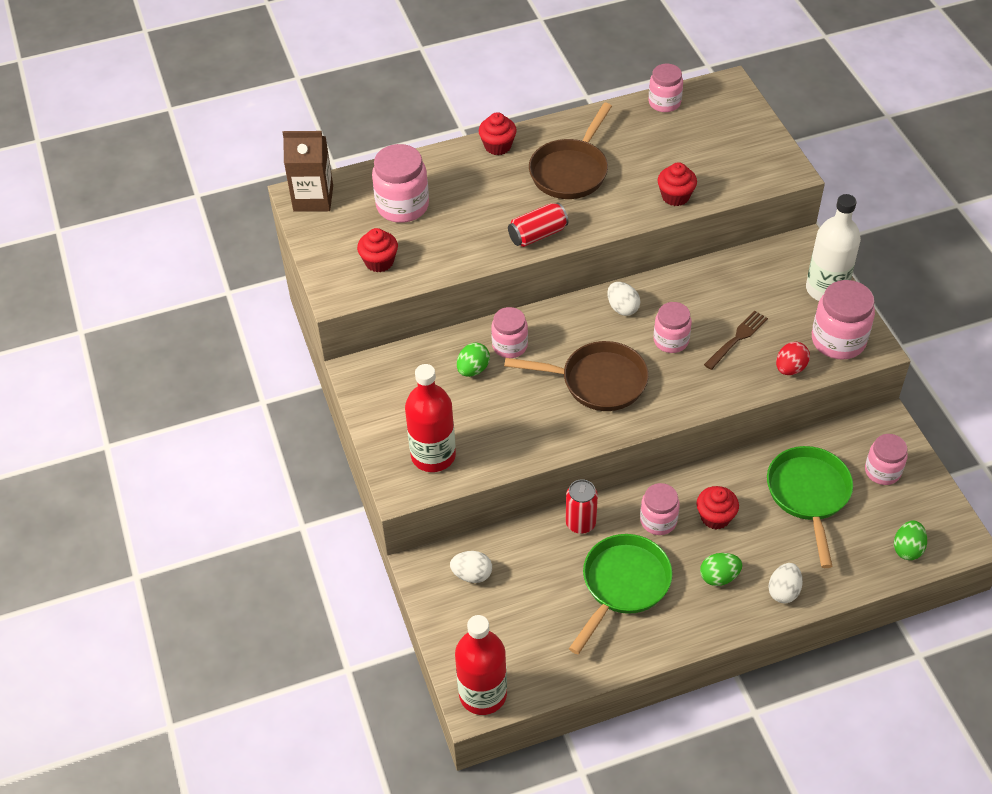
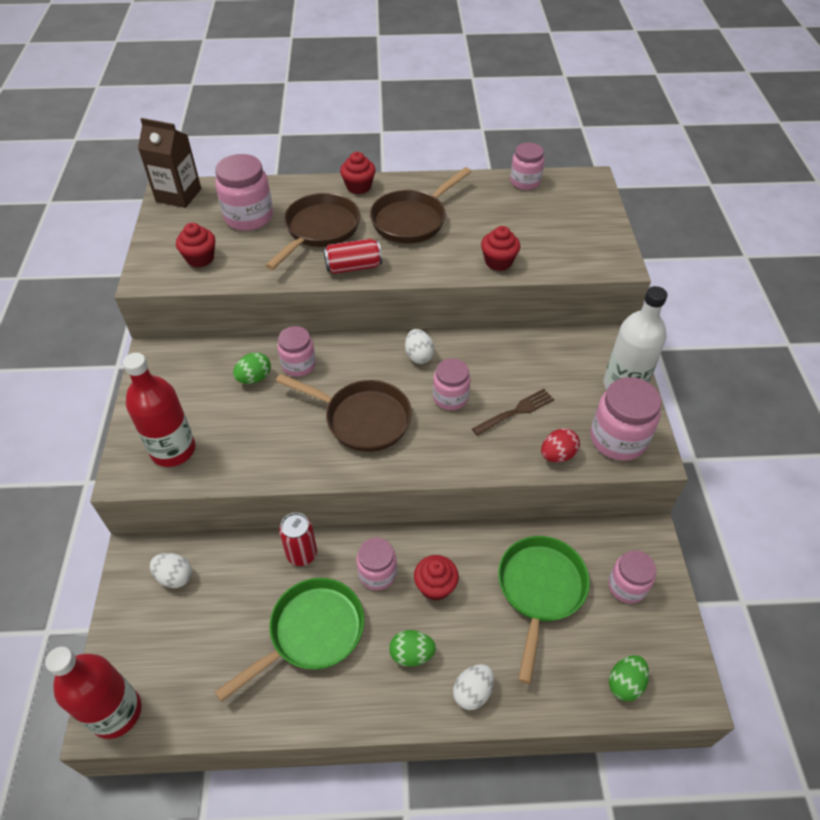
camera: 15 degrees right, 0 degrees up
(483, 203) = (319, 230): none -> brown pan

